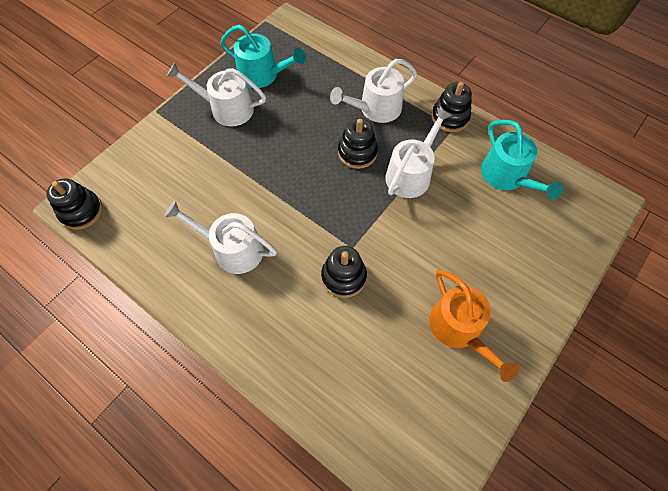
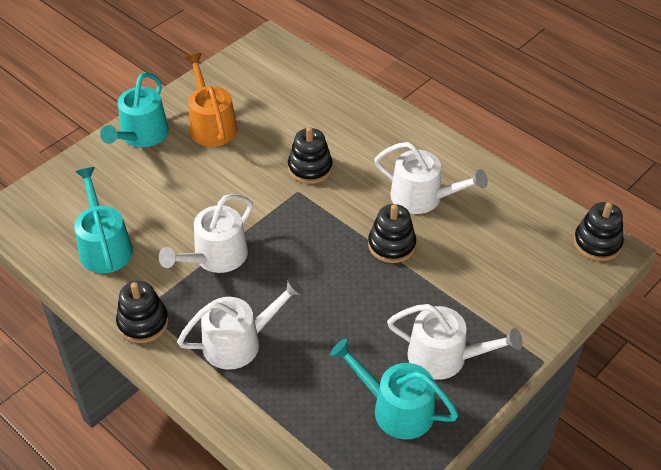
camera: 175 degrees left, 15 degrees down
(357, 152) = (275, 286): black stacking toy -> black stacking toy (391, 245)
(528, 307) = (141, 135): none -> turquoise watering can

